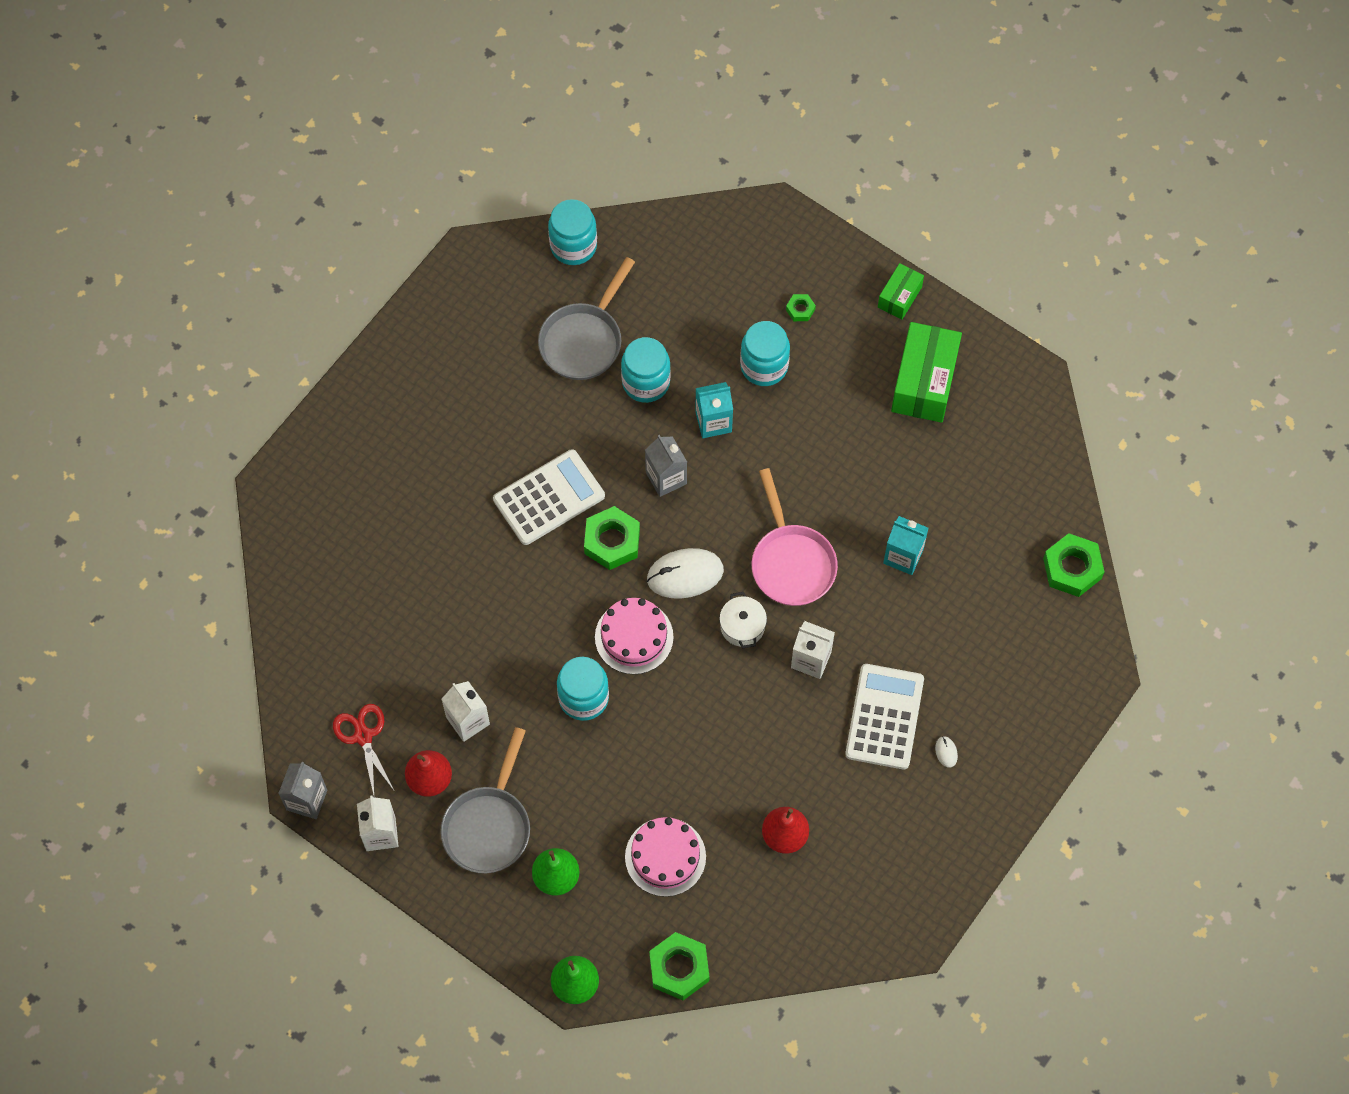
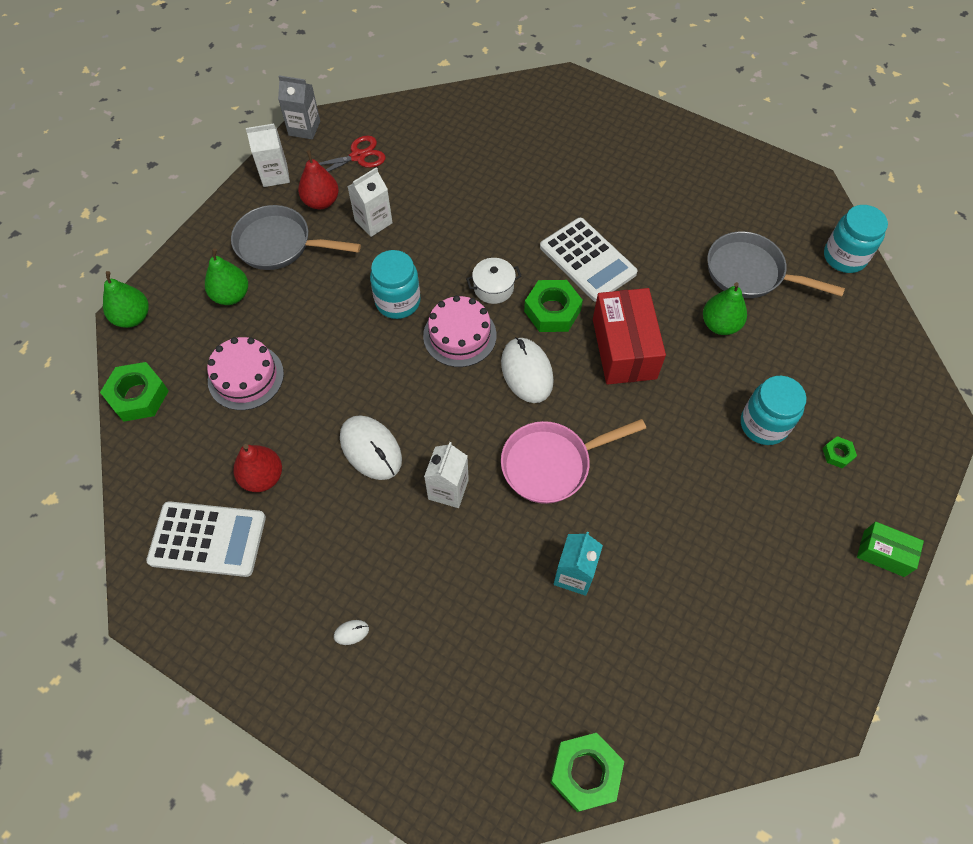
camera: 85 degrees right, 5 degrees down
(646, 382) = (720, 324): turquoise jar -> green pear
(666, 478) = (624, 348): grey carton -> red box
(713, 422) = (691, 384): turquoise carton -> none
(742, 626) = (478, 424): white pot -> white pot (493, 288)
(761, 731) = (371, 449): none -> white mouse
(884, 717) = (389, 565): white calculator -> white calculator (207, 539)
(924, 382) = (786, 586): green box -> none

